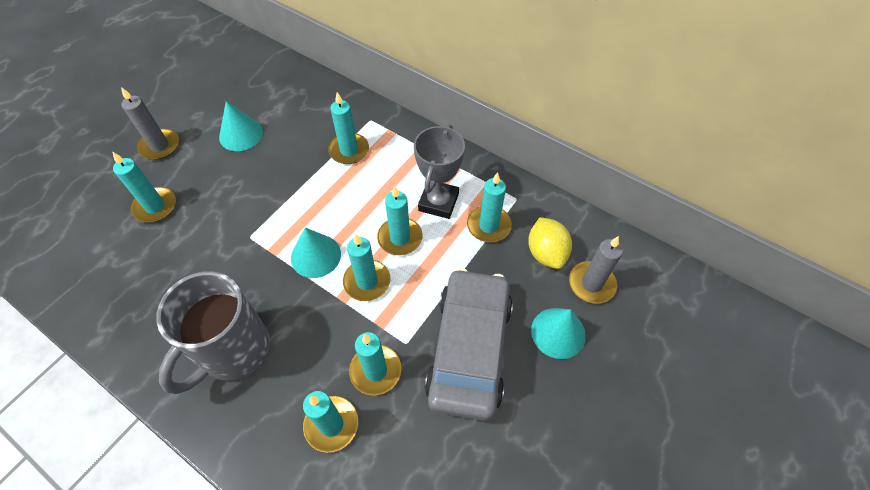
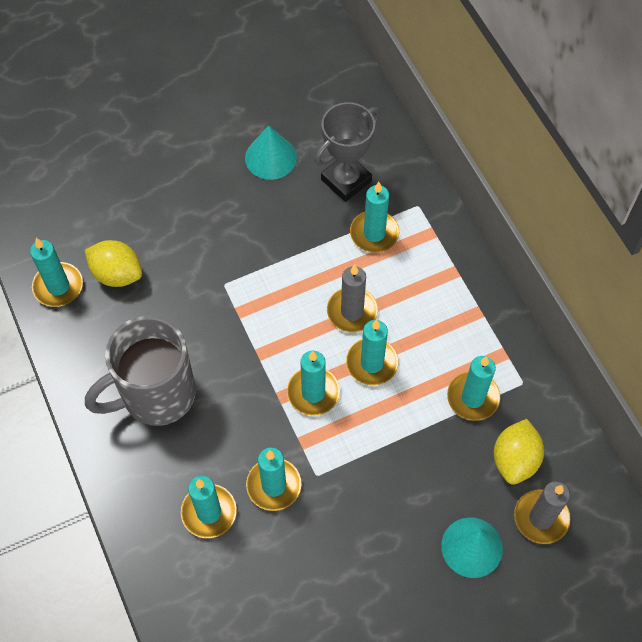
camera: 30 degrees right, 5 degrees up
(150, 271) = (117, 274): none -> yellow lemon
(155, 206) = (150, 204): turquoise candle -> turquoise candle (58, 286)
(160, 146) = (183, 132): grey candle -> grey candle (352, 311)
(316, 255) = (278, 338): turquoise cone -> none
(438, 202) = (435, 343): grey trophy -> grey trophy (346, 180)
(469, 348) = (374, 514): grey car -> none

